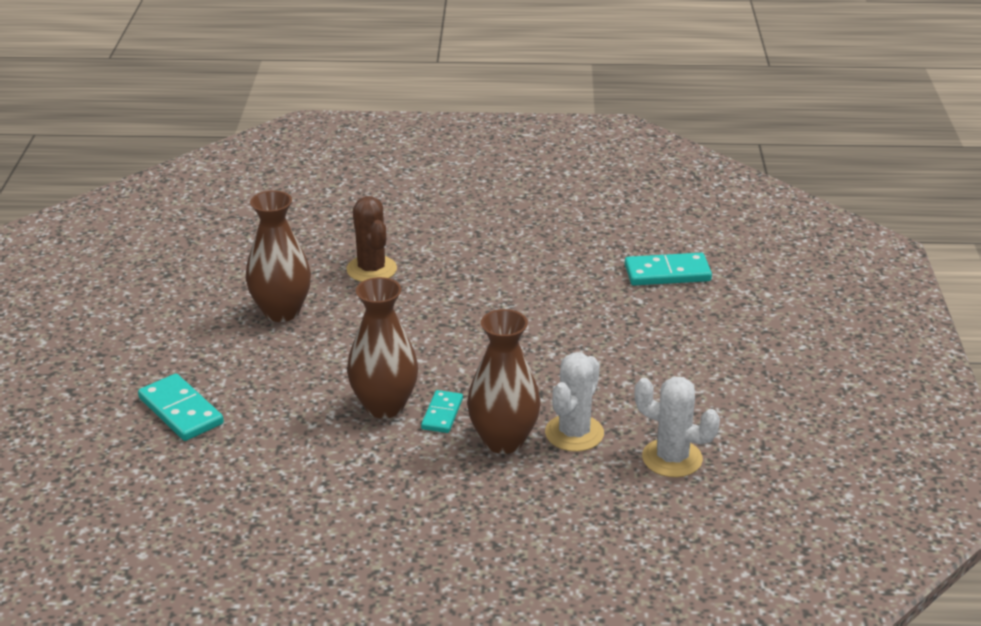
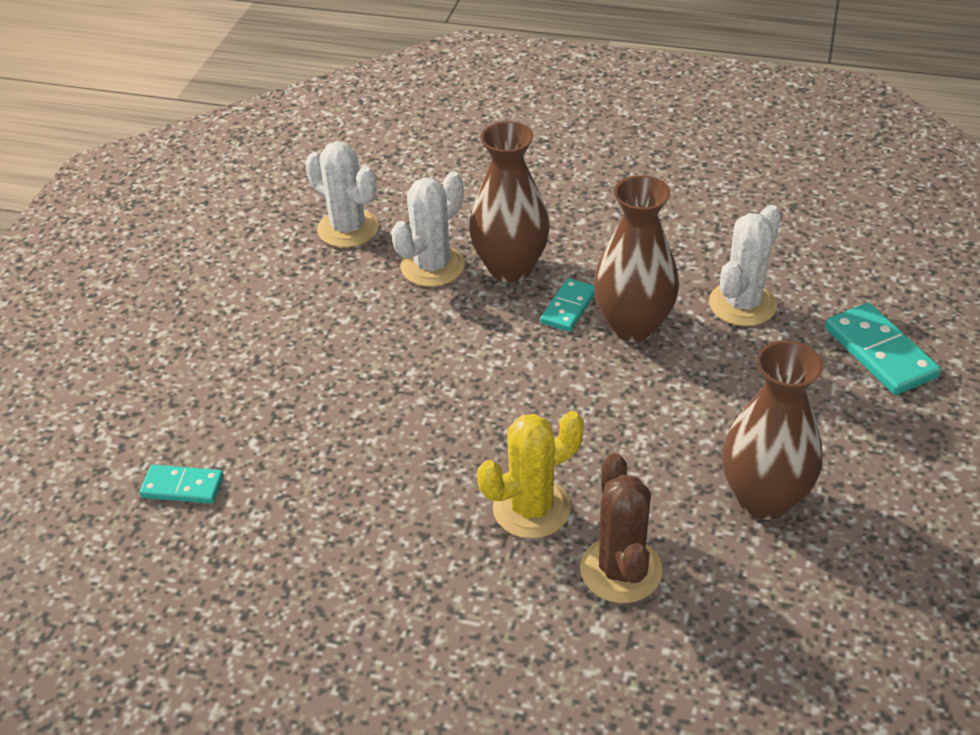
camera: 165 degrees left, 10 degrees up
(292, 435) = (742, 304): none -> white cactus
(434, 290) = (531, 508): none -> yellow cactus
(667, 273) = (182, 487): turquoise domino -> turquoise domino, size x0.63

